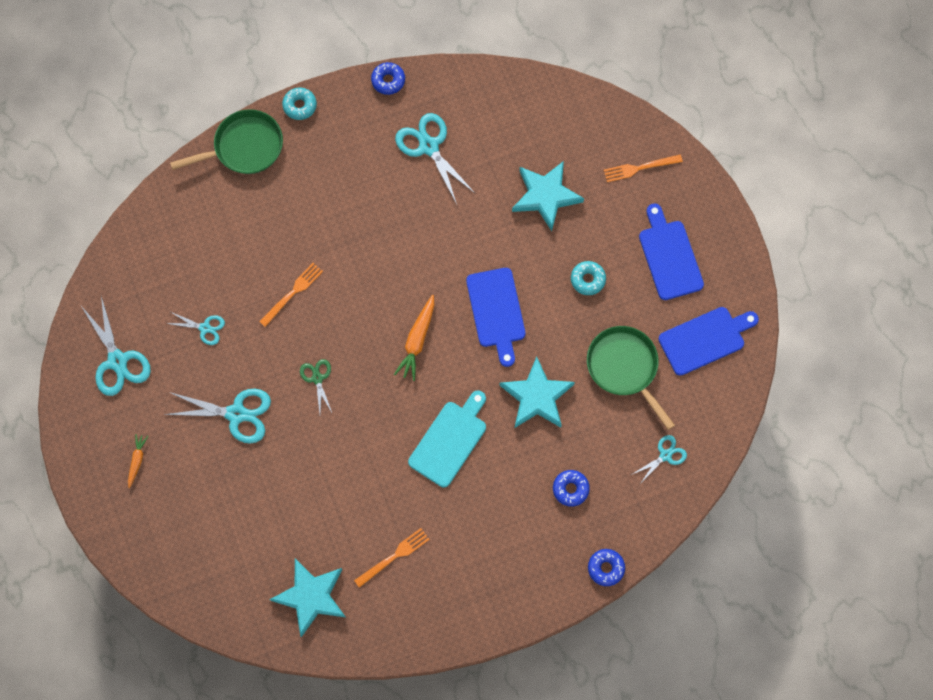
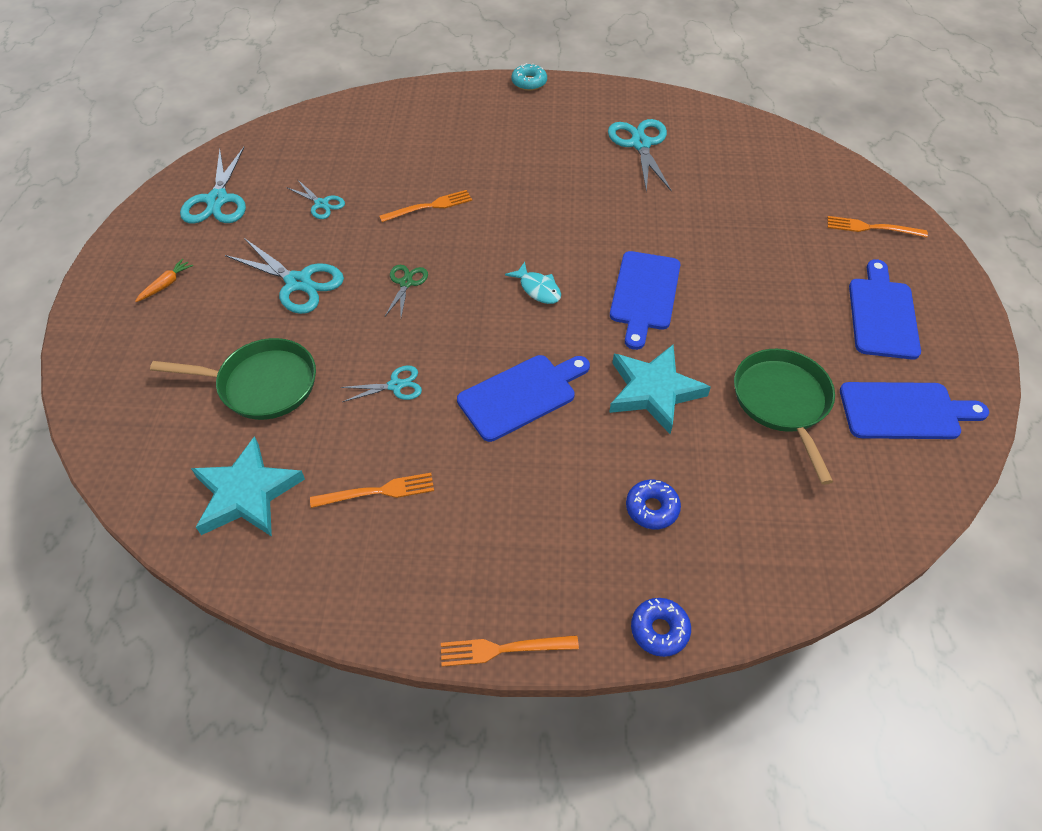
camera: 25 degrees right, 20 degrees down
(244, 147) = (457, 93): green pan -> green pan (262, 384)
(388, 80) = (625, 90): blue donut -> none
(417, 340) = (538, 289): orange carrot -> turquoise fish
(450, 441) = (521, 395): turquoise cutting board -> blue cutting board
(522, 621) = (503, 649): none -> orange fork
(546, 196) = (750, 217): turquoise star -> none
(587, 279) = (769, 302): turquoise donut -> none
(665, 455) = (804, 521): turquoise scissors -> turquoise scissors (395, 385)

